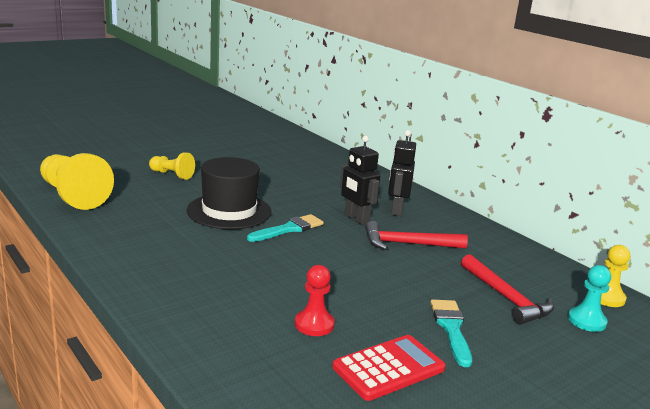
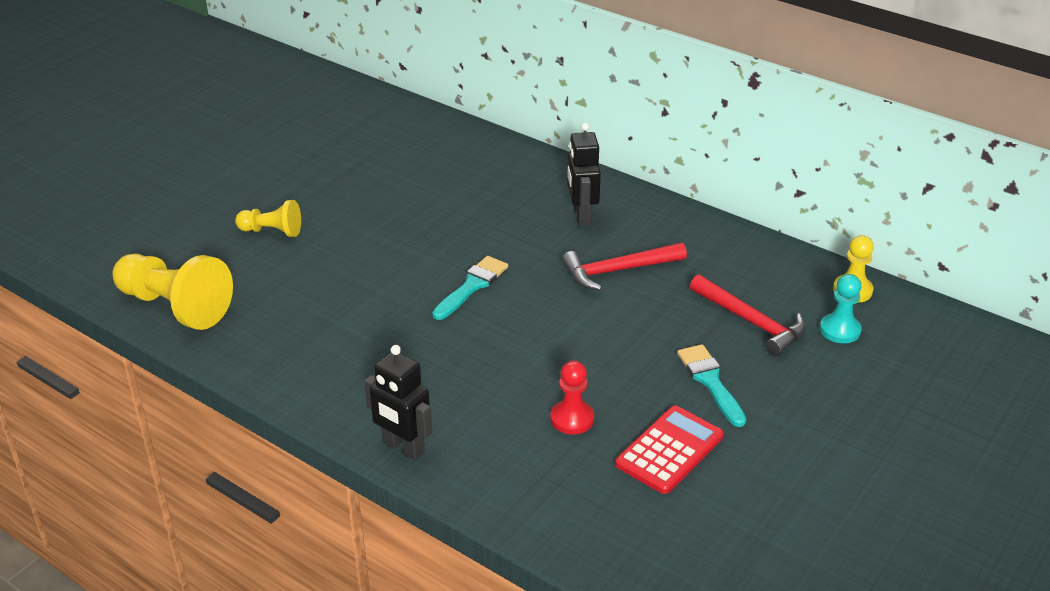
camera: 15 degrees left, 15 degrees up
(229, 211) = (385, 277): black hat -> none
(356, 219) = (541, 245): black robot -> black robot (403, 447)

